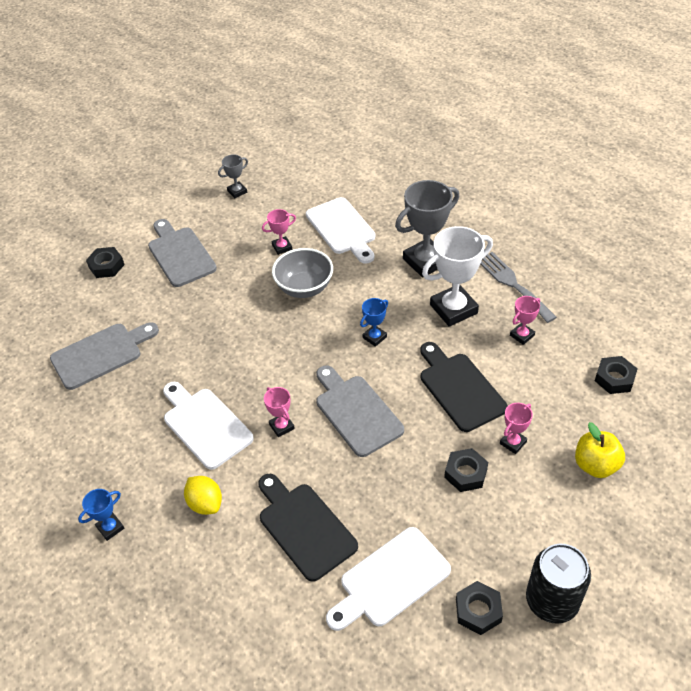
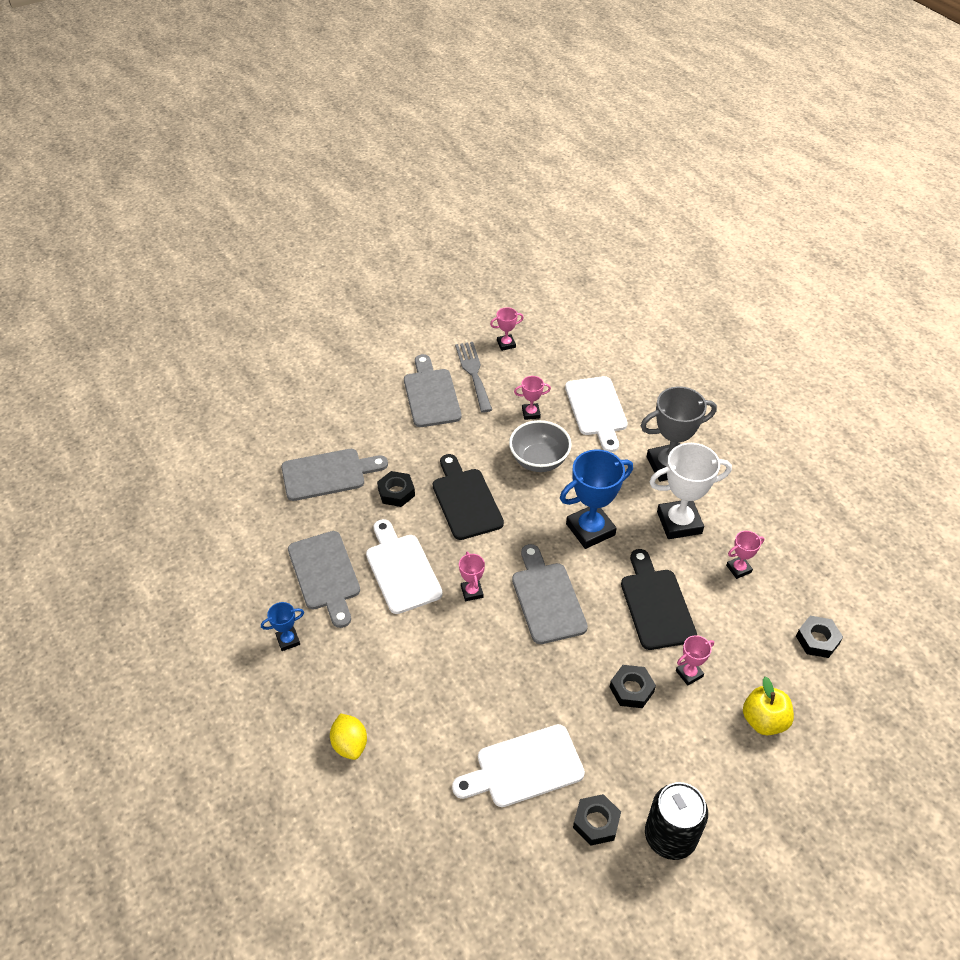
camera: 15 degrees right, 0 degrees up
(106, 266) = (359, 388): black nut -> black nut (396, 492)
(128, 451) = (325, 574): none -> grey cutting board
(205, 503) = (378, 644): yellow lemon -> yellow lemon (350, 744)
(237, 191) = (506, 344): grey trophy -> pink trophy
(304, 527) = (461, 694): black cutting board -> black cutting board (465, 500)
(374, 337) = (590, 529): blue trophy -> blue trophy, size x2.03
(512, 284) = (749, 513): grey fork -> grey fork (473, 373)

